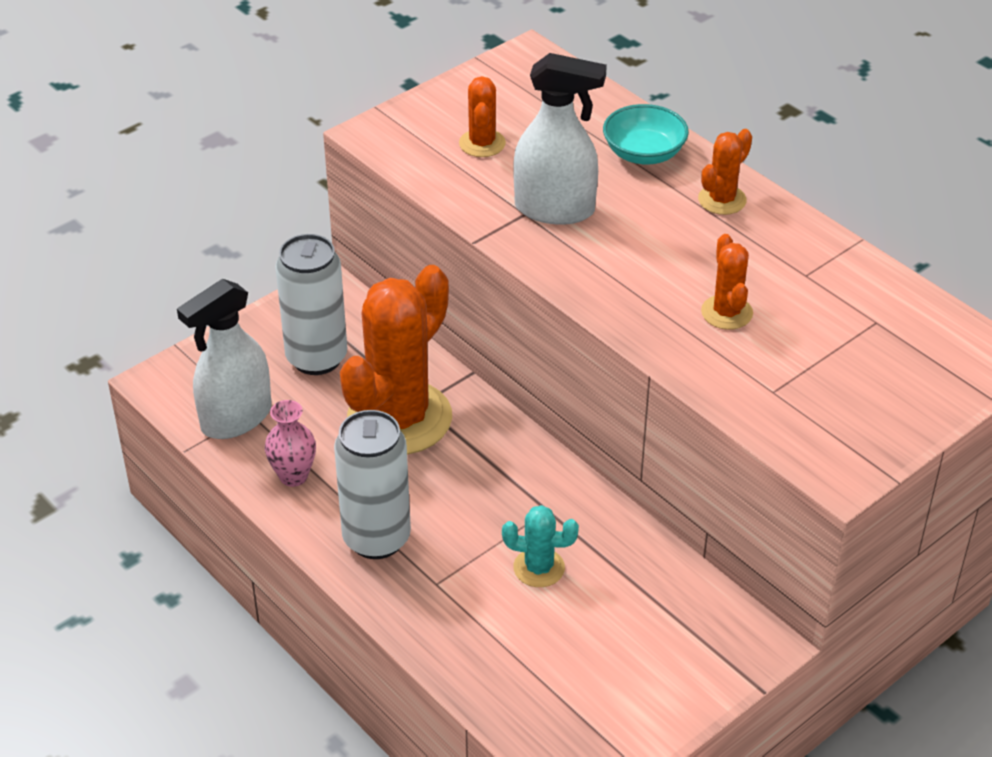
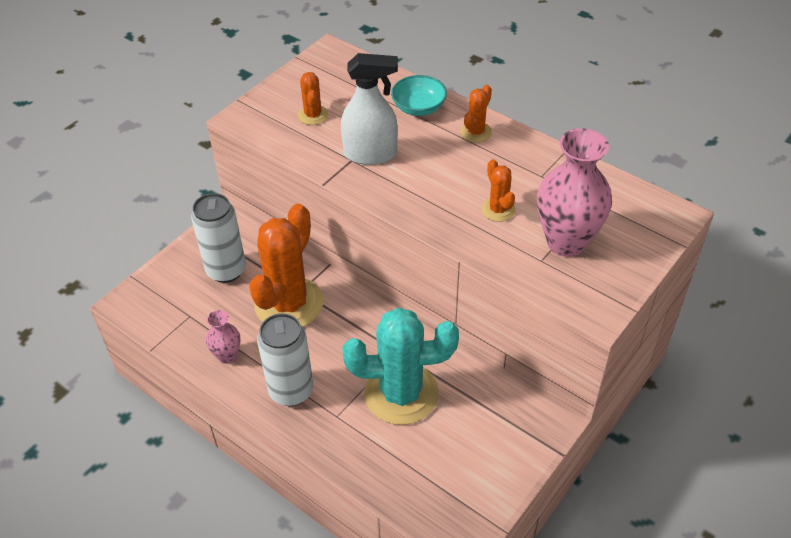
camera: 10 degrees left, 5 degrees up
(236, 418) = (181, 321): white spray bottle -> none
(539, 568) = (401, 393): turquoise cactus -> turquoise cactus, size x2.21
(818, 371) = (566, 242): none -> pink vase

